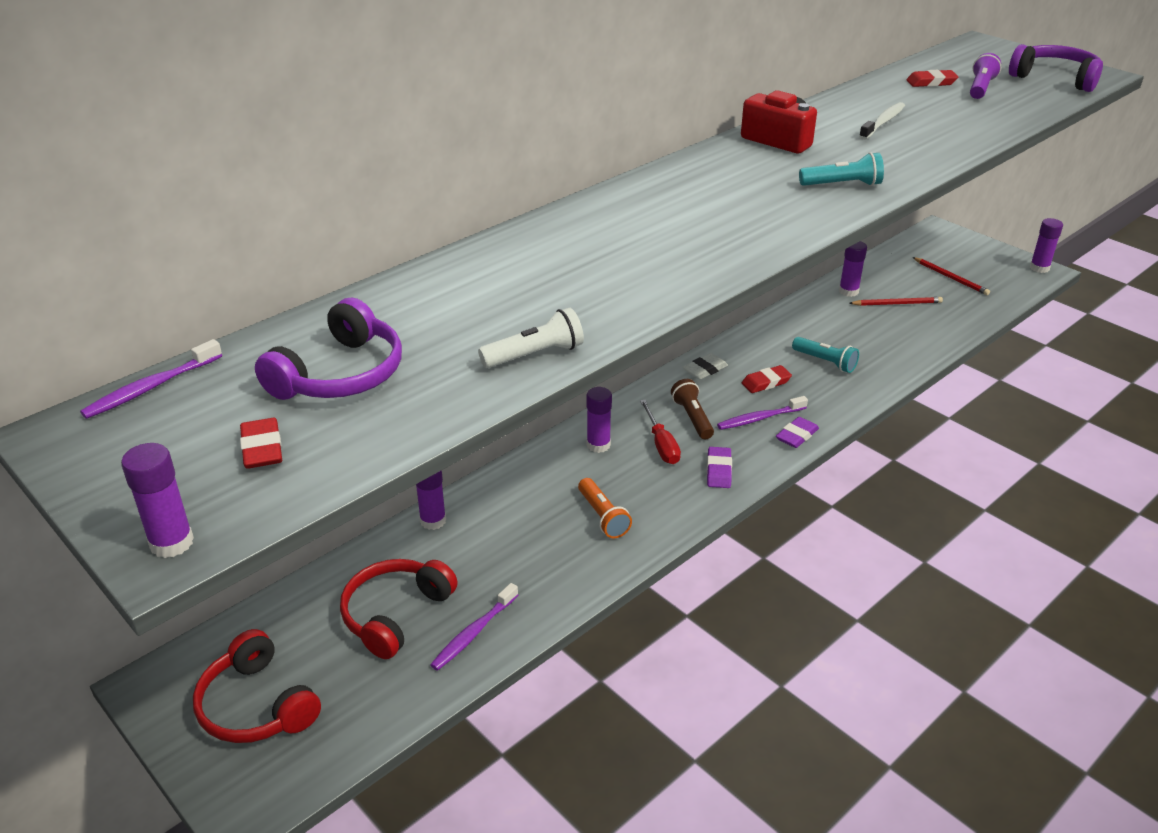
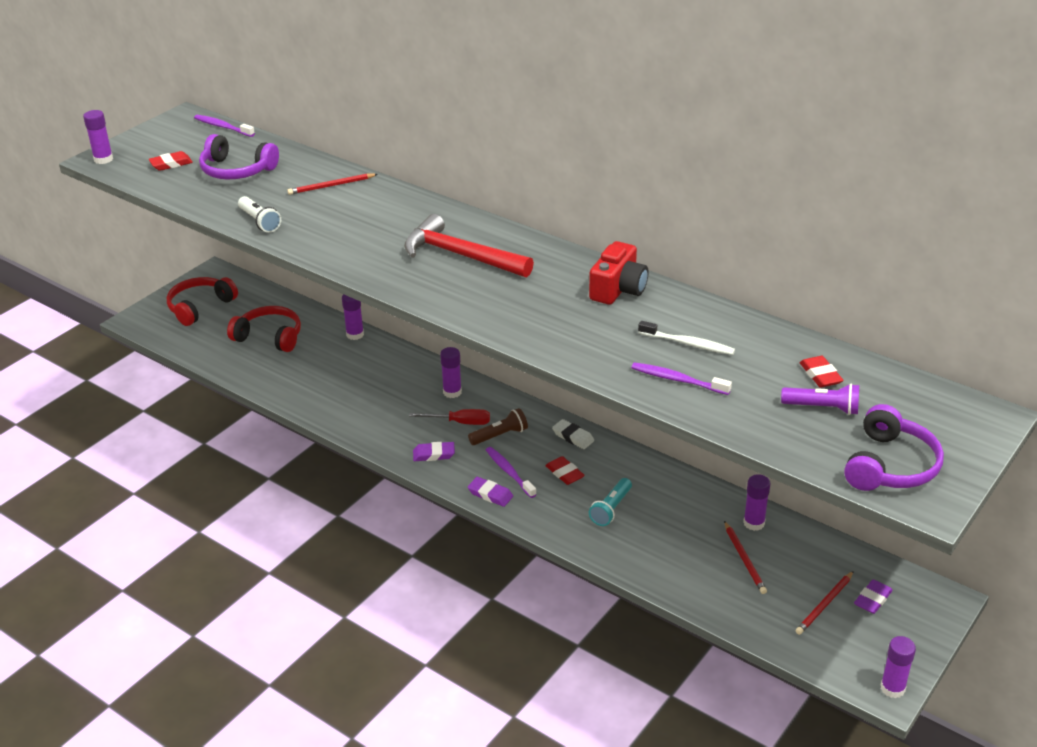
camera: 80 degrees right, 0 degrees up
(451, 290) = (331, 186): none -> red pencil
(474, 633) = (256, 368): purple toothbrush -> purple toothbrush (677, 380)
(602, 516) = (370, 404): orange flashlight -> none
(661, 444) = (460, 422): red screwdriver -> red screwdriver turned 150 degrees counterclockwise
(686, 212) = (461, 255): none -> red hammer
(842, 185) = (534, 322): turquoise flashlight -> none
(942, 257) = (872, 599): none -> purple eraser

